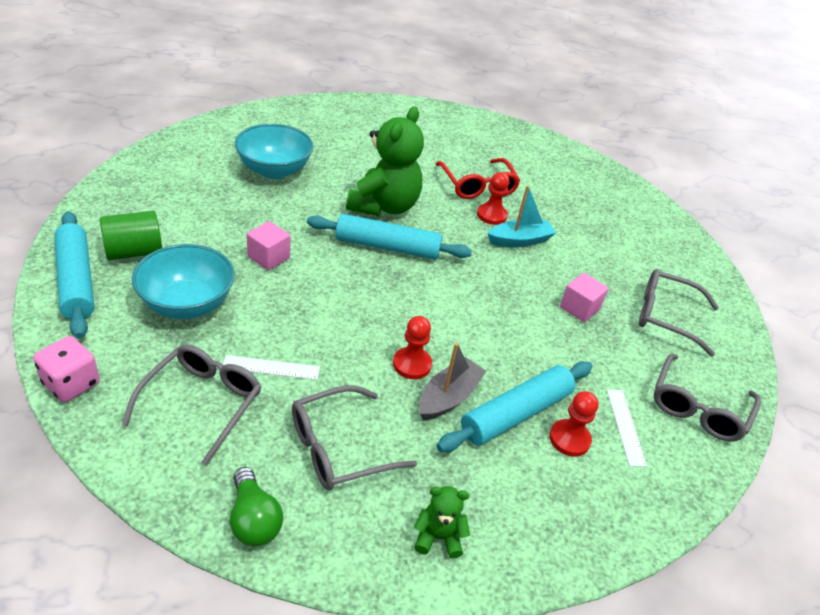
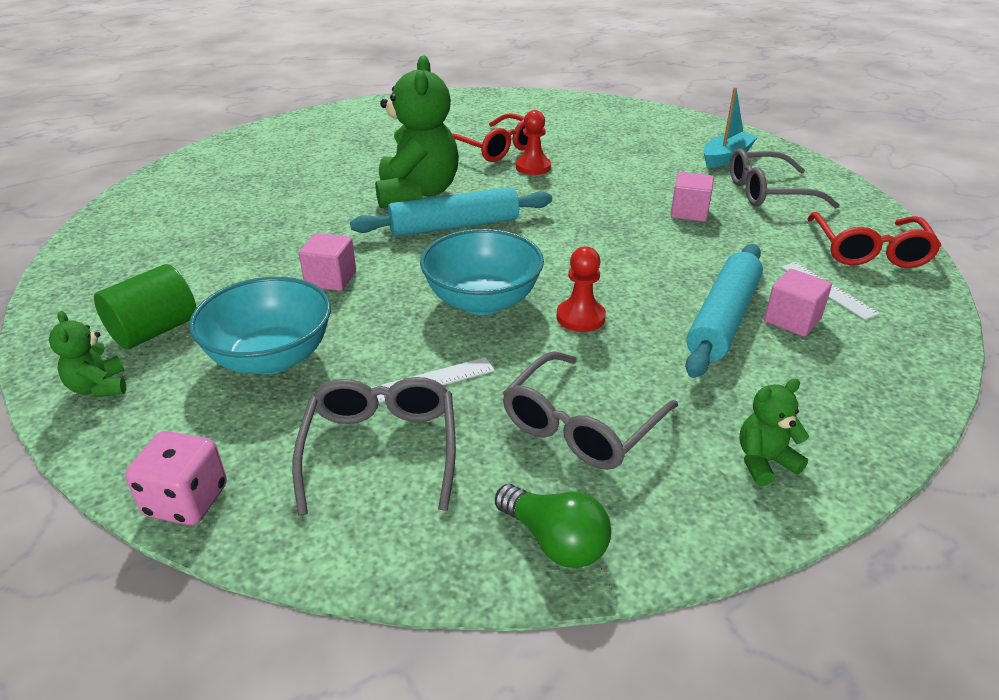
camera: 20 degrees left, 5 degrees down
(76, 281) = (99, 387): turquoise rolling pin -> green teddy bear
(274, 170) = (264, 200): turquoise bowl -> turquoise bowl (482, 301)
(448, 397) = (645, 331): grey boat -> none
(520, 240) = (580, 178): turquoise boat -> turquoise boat (726, 158)
(569, 439) = (792, 320): red pawn -> pink cube
(698, 407) = (868, 250): grey glasses -> red glasses

